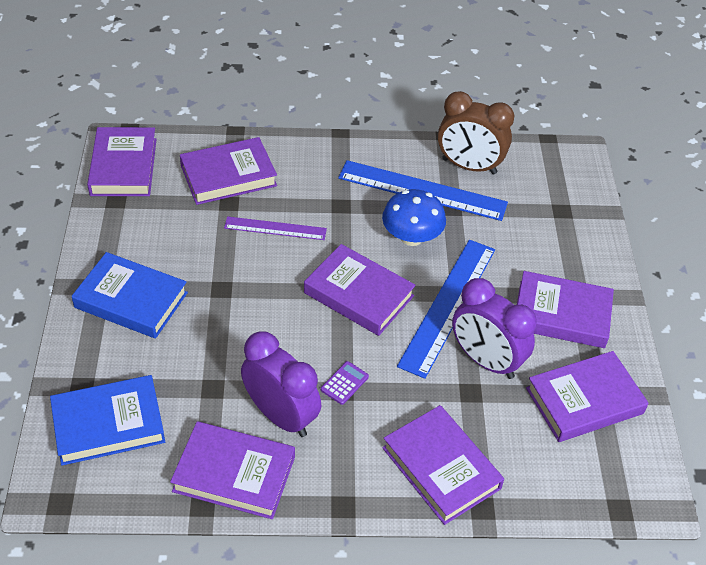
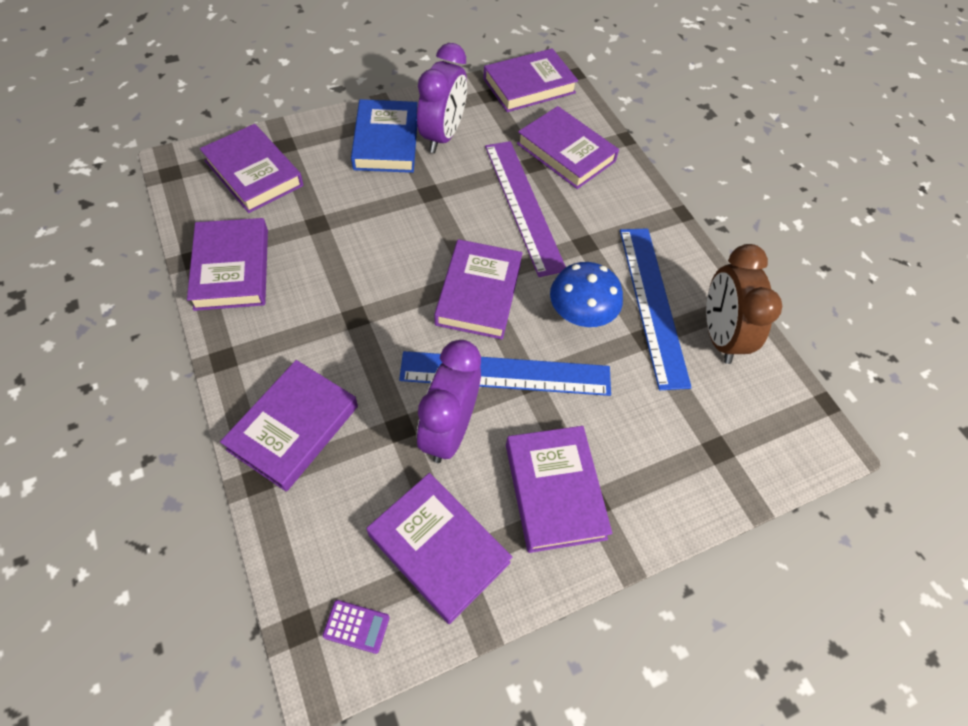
camera: 65 degrees right, 10 degrees up
(108, 424) = (254, 173): blue book -> purple book
(275, 228) = (523, 205): purple ruler -> purple ruler, size x1.74
(281, 416) = (306, 280): purple clock -> purple clock (442, 136)
(344, 383) = (364, 316): purple calculator -> purple calculator (356, 626)

